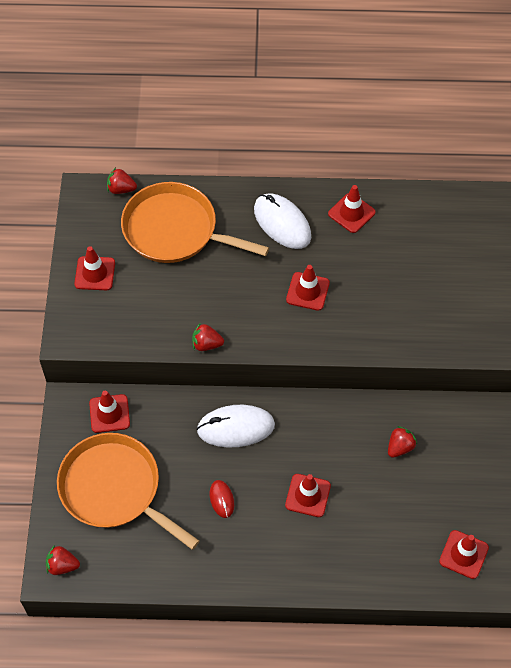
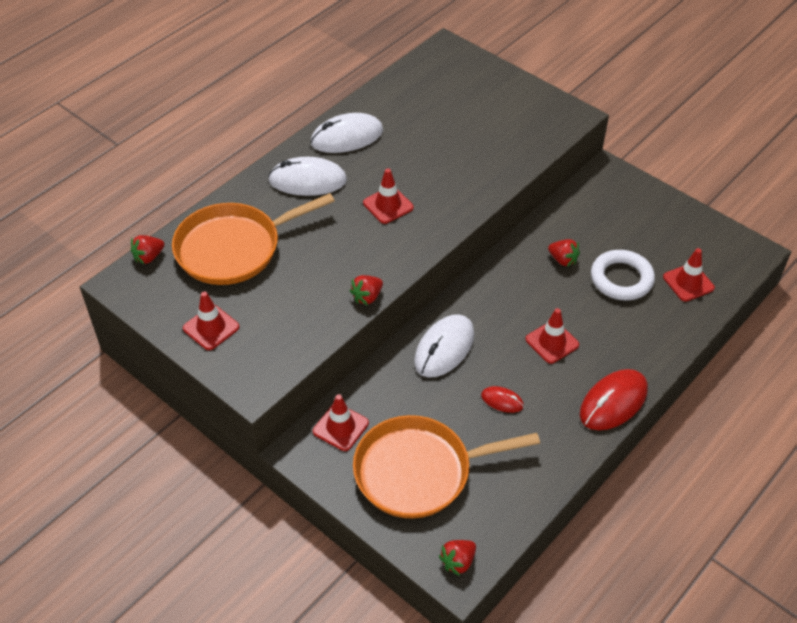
camera: 50 degrees left, 10 degrees down
(287, 576) = (613, 402): none -> red mouse
(351, 213) = (347, 137): red traffic cone -> white mouse
(400, 447) = (563, 260): red strawberry -> red strawberry turned 135 degrees clockwise
(420, 502) = (621, 279): none -> white ring

